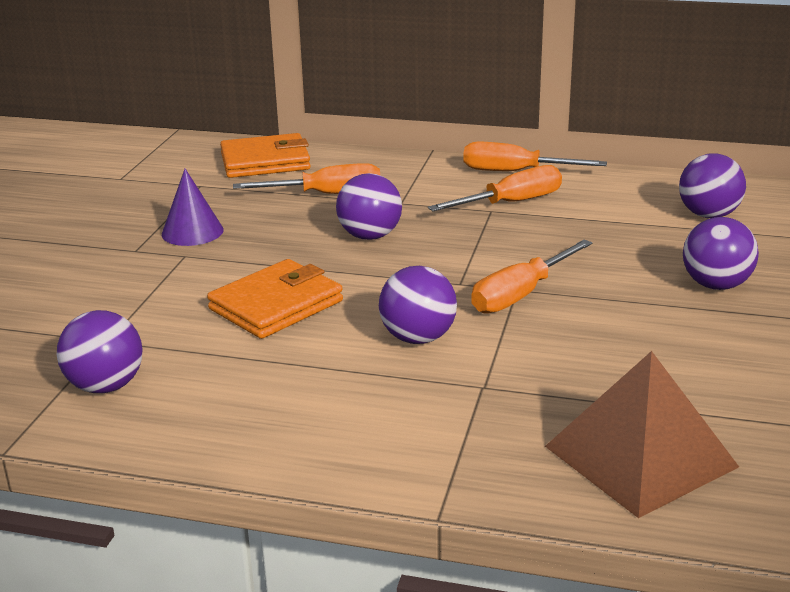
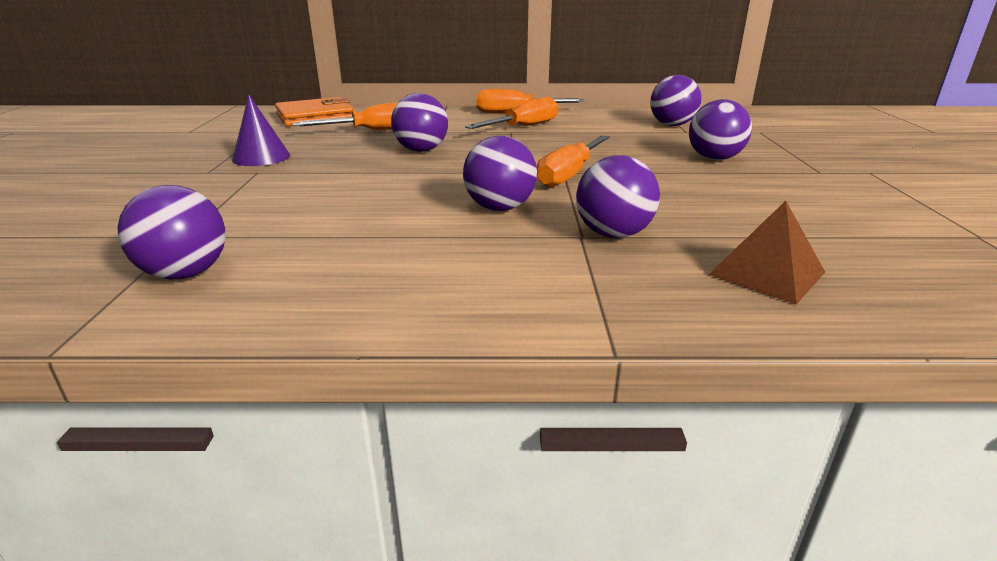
camera: 15 degrees left, 0 degrees up
(276, 305) = (356, 197): orange wallet -> none
(517, 388) = (613, 234): none -> purple ball
(640, 456) = (766, 273): brown pyramid -> brown pyramid, size x0.63

